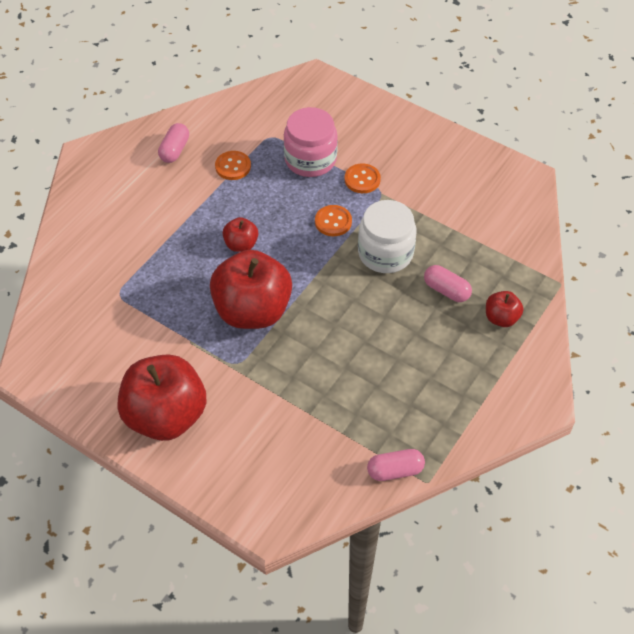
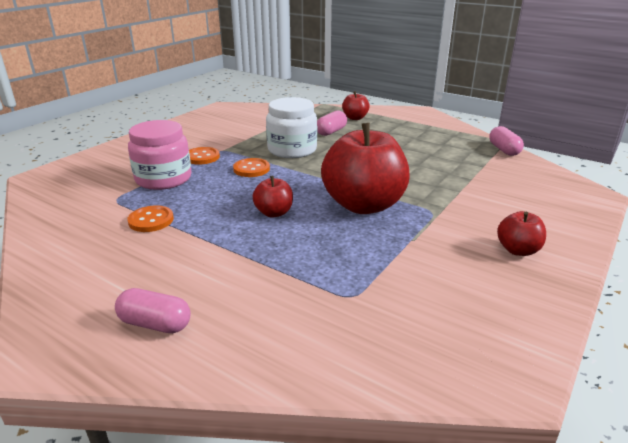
camera: 90 degrees left, 25 degrees down
(166, 415) = (518, 250): red apple -> red apple, size x0.46
(175, 150) = (97, 263): pink capsule -> pink capsule (155, 324)

